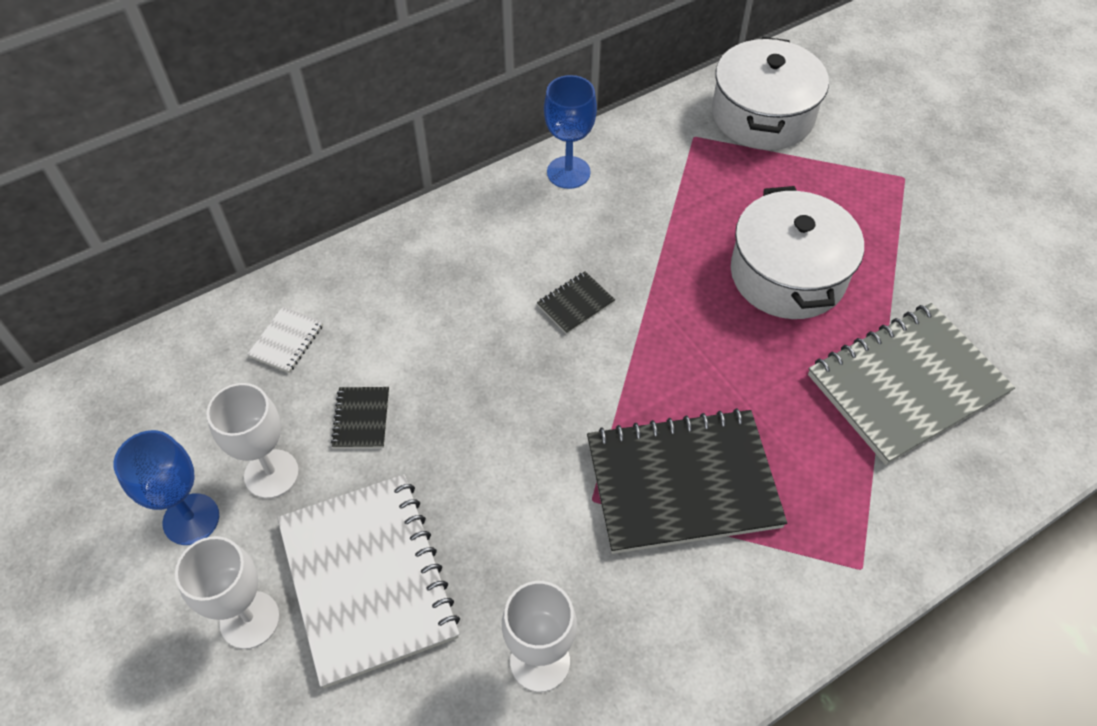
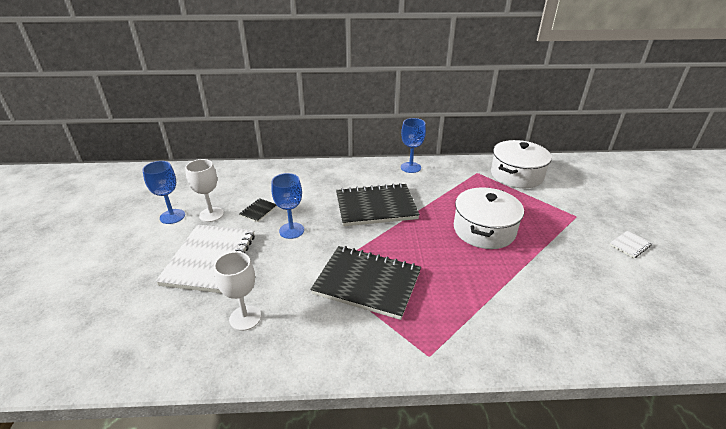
camera: 30 degrees right, 20 degrees down
(250, 619) = (158, 253): white goblet -> none
(286, 341) = (256, 180): white notebook -> white notebook (630, 245)
(465, 435) = (291, 230): none -> blue goblet
(575, 304) = (376, 207): black notebook -> black notebook, size x2.43
(906, 385) = (515, 292): grey notebook -> none

